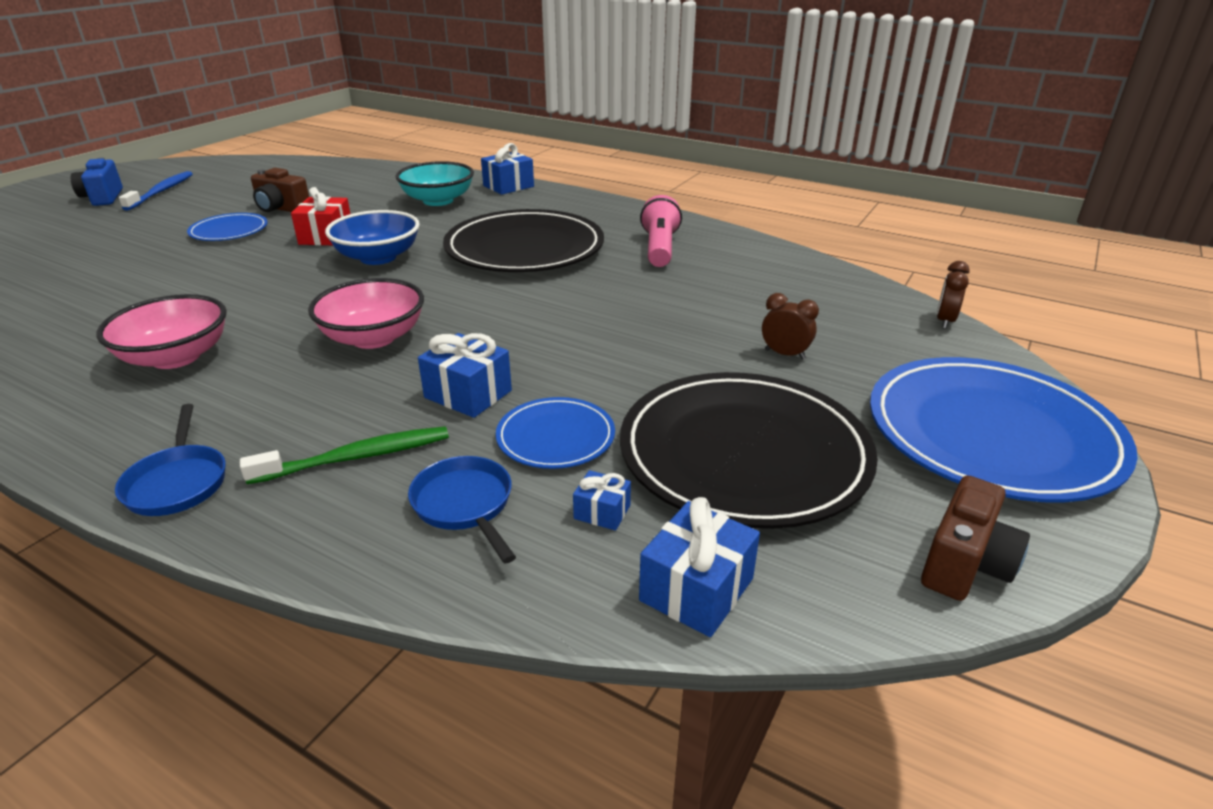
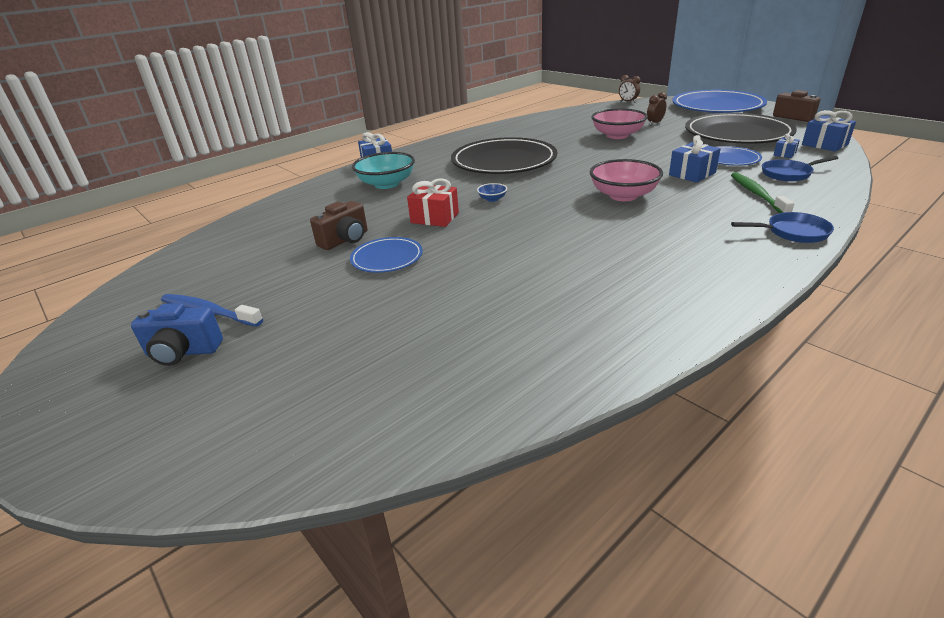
camera: 70 degrees left, 0 degrees up
(176, 357) = (642, 251): pink bowl -> pink bowl (617, 135)
(378, 257) = (492, 199): blue bowl -> blue bowl, size x0.44
(659, 248) = (523, 135): pink flashlight -> none

